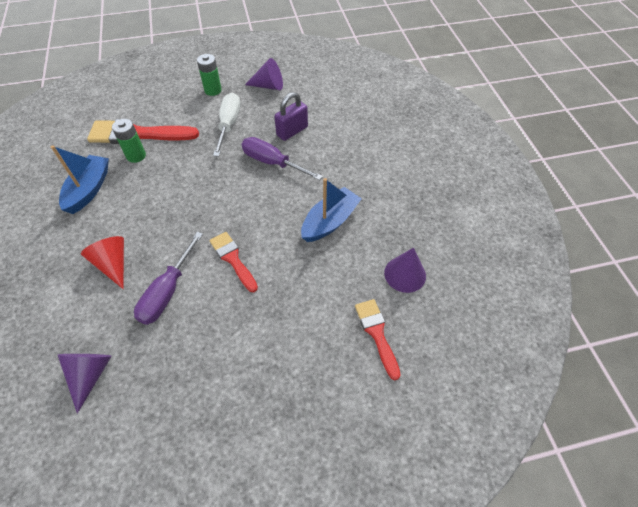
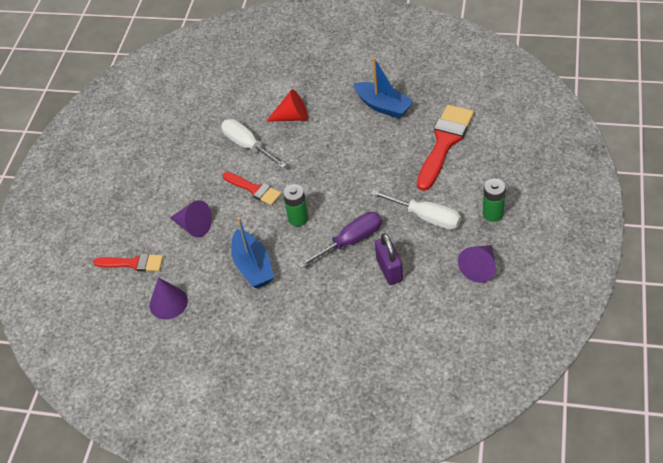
camera: 120 degrees right, 5 degrees down
(90, 374) = (208, 101): purple cone -> purple cone (193, 226)
(136, 156) = (412, 140): green battery -> green battery (298, 218)
(168, 291) = (248, 146): purple screwdriver -> white screwdriver
(233, 259) = (254, 189): red brush -> red brush turned 45 degrees clockwise

